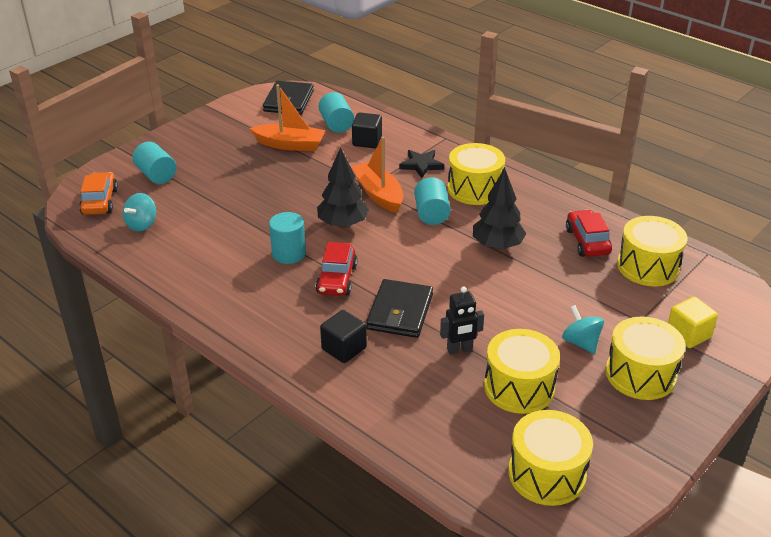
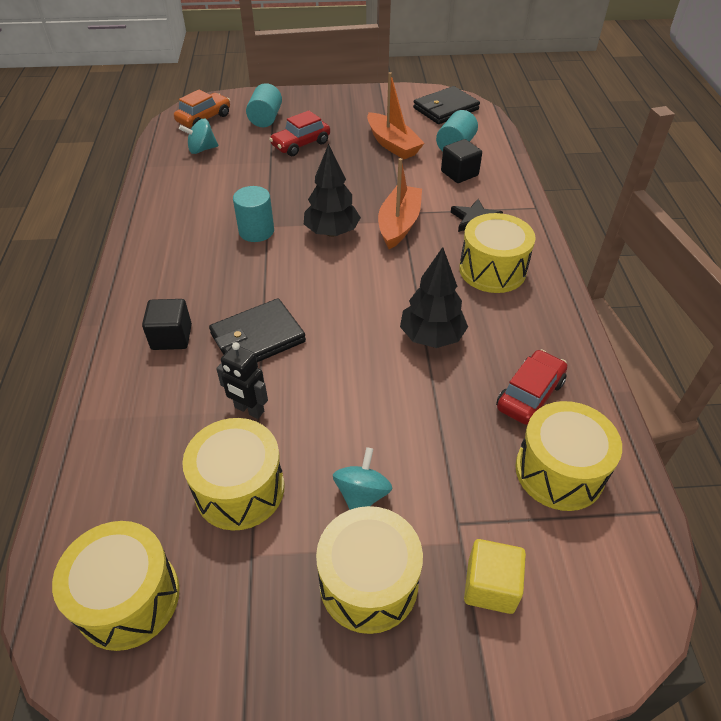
camera: 45 degrees right, 10 degrees up
(337, 279) = (256, 275): red car -> red car (301, 144)
(431, 214) = (417, 269): turquoise cylinder -> none

